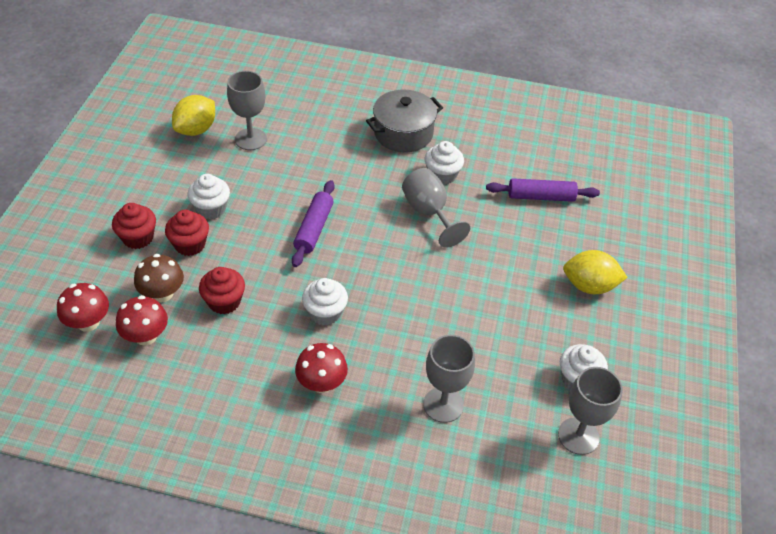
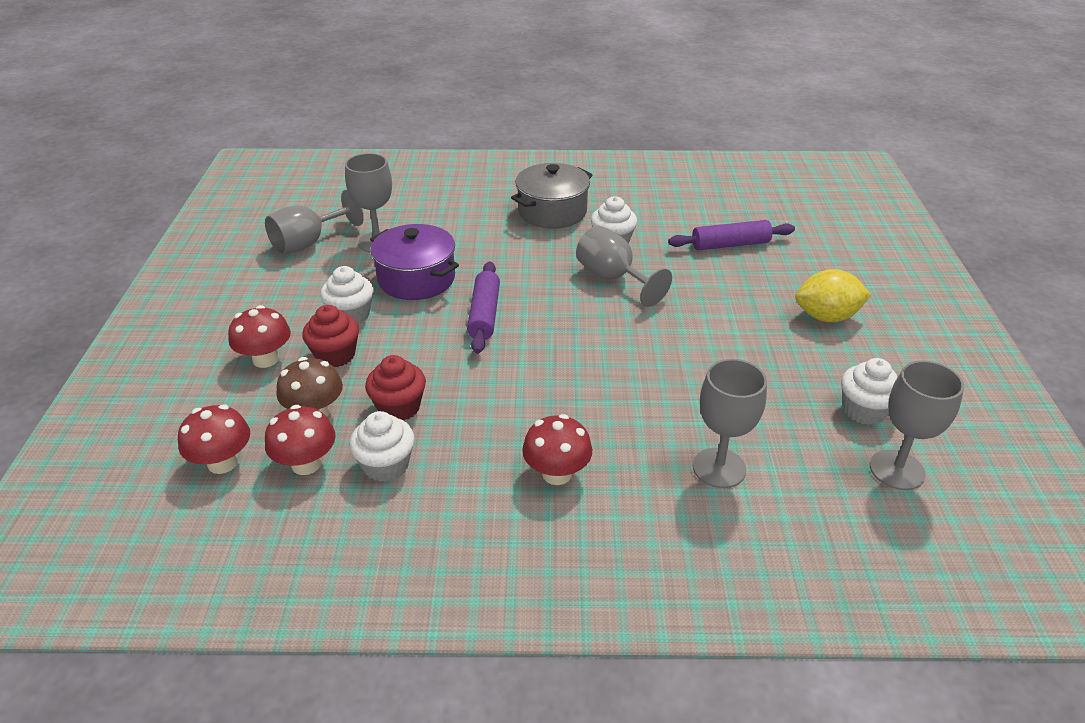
camera: 10 degrees left, 10 degrees down
(138, 238) = (266, 359): red cupcake -> red mushroom
(196, 130) = (308, 243): yellow lemon -> grey goblet
(271, 183) = (416, 279): none -> purple pot
(325, 313) = (531, 397): white cupcake -> white cupcake (386, 465)

